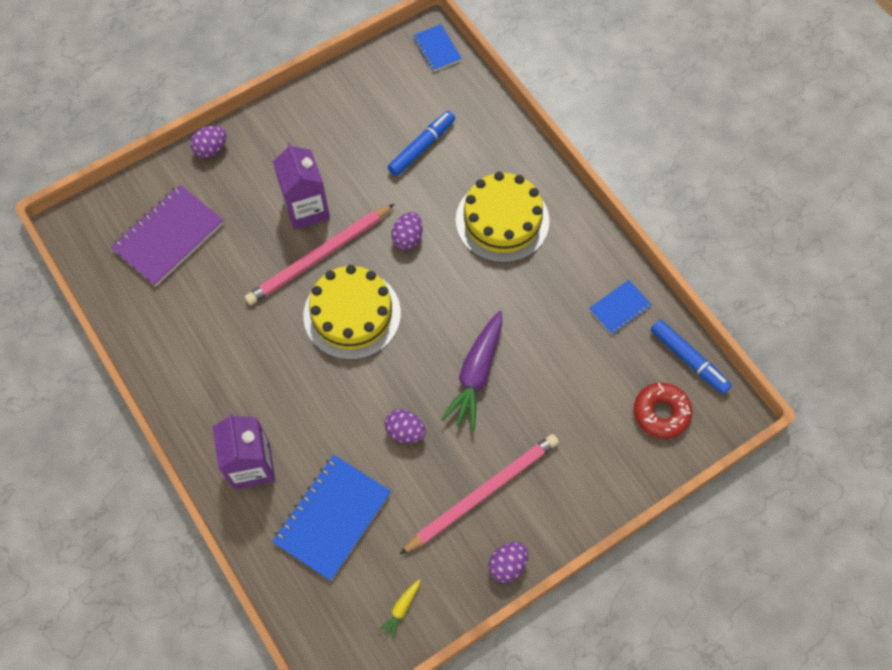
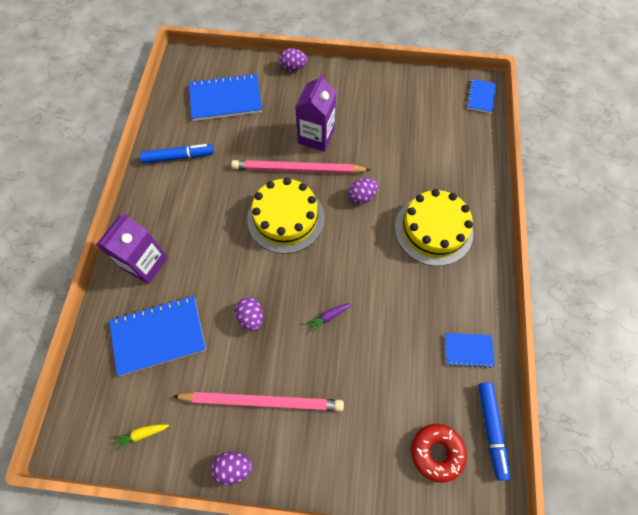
camera: 40 degrees right, 0 degrees up
(169, 237) = (225, 99): purple notebook -> blue notebook
(422, 147) = (419, 148): blue marker -> blue marker (178, 157)
(476, 374) = (329, 316): purple carrot -> purple carrot, size x0.45

